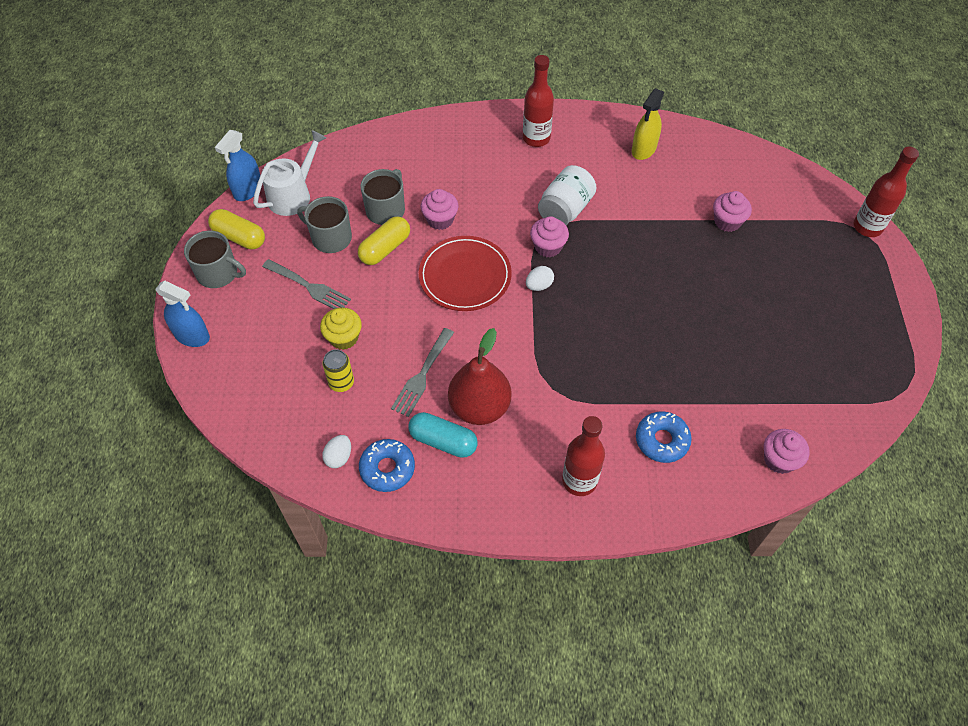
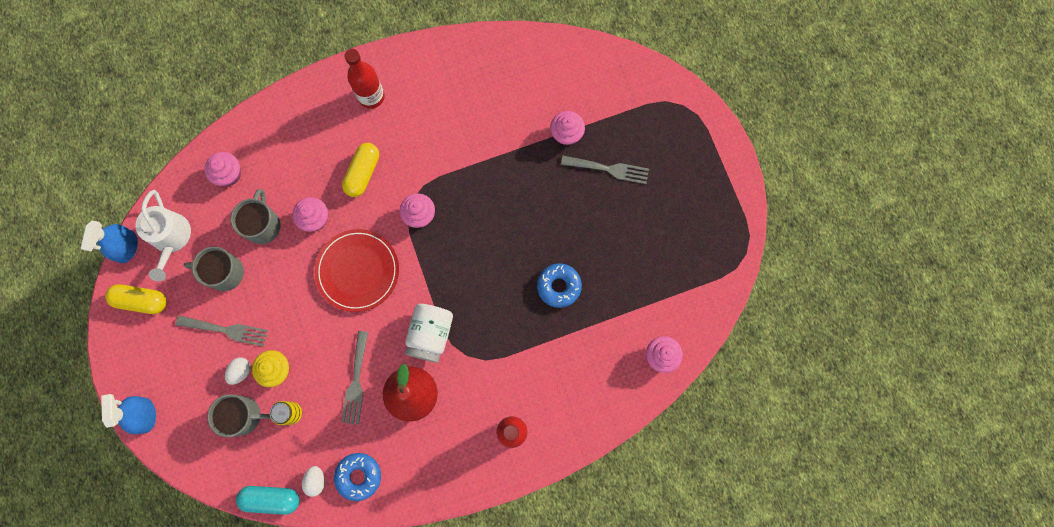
camera: 20 degrees left, 20 degrees up
(192, 336) = (145, 415): blue spray bottle -> blue spray bottle turned 105 degrees counterclockwise
(218, 273) = (140, 345): grey mug -> grey mug (243, 415)
(293, 195) = (171, 238): white watering can -> white watering can turned 150 degrees clockwise
(372, 161) = (229, 174): none -> pink cupcake
(385, 248) = (277, 267): yellow capsule -> yellow capsule (363, 173)
(443, 441) = (394, 436): turquoise capsule -> turquoise capsule (271, 499)
(539, 285) = (424, 258): white egg -> white egg (241, 371)
(565, 209) = (422, 169): white jar -> white jar (430, 334)
(643, 149) = (473, 77): yellow spray bottle -> none
(662, 440) = (566, 371): blue donut -> blue donut (559, 286)
(765, 264) = (609, 169): none -> grey fork
(867, 227) = (686, 99): red bottle -> none

